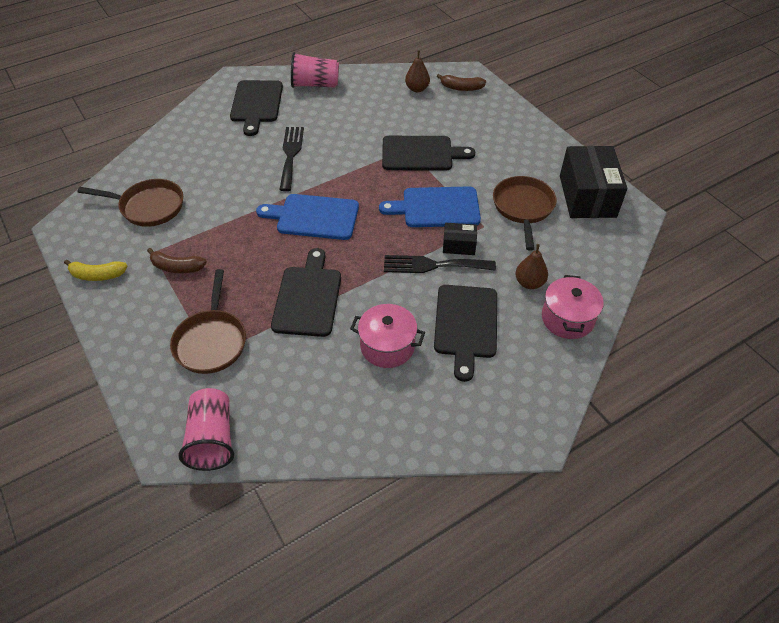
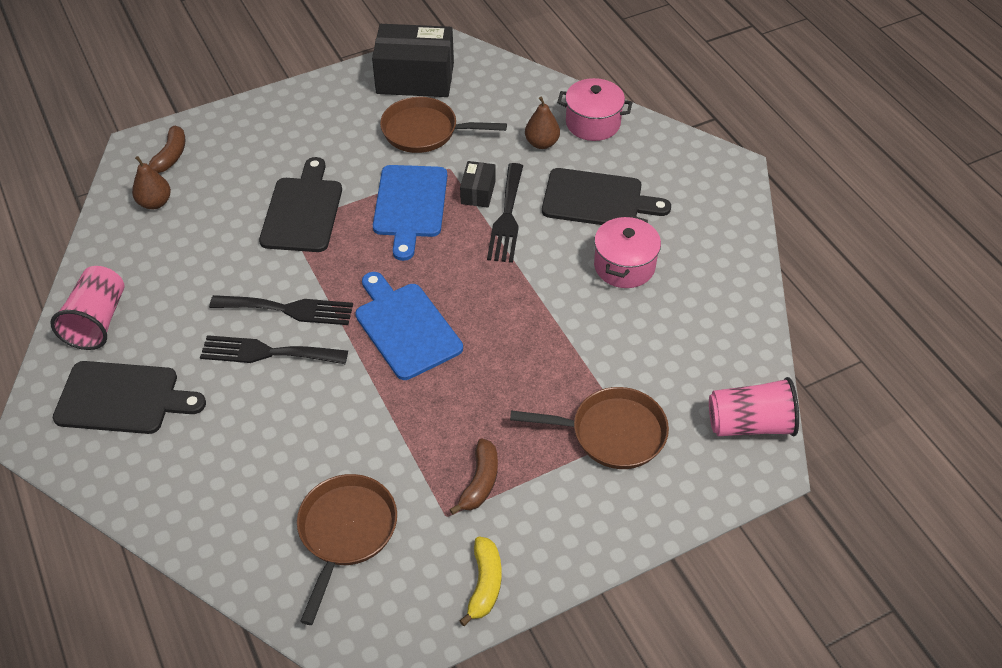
camera: 85 degrees left, 0 degrees up
(307, 297) = (547, 336): black cutting board -> none
(314, 217) = (405, 327): blue cutting board -> blue cutting board turned 135 degrees clockwise
(328, 159) = (288, 309): none -> black fork

